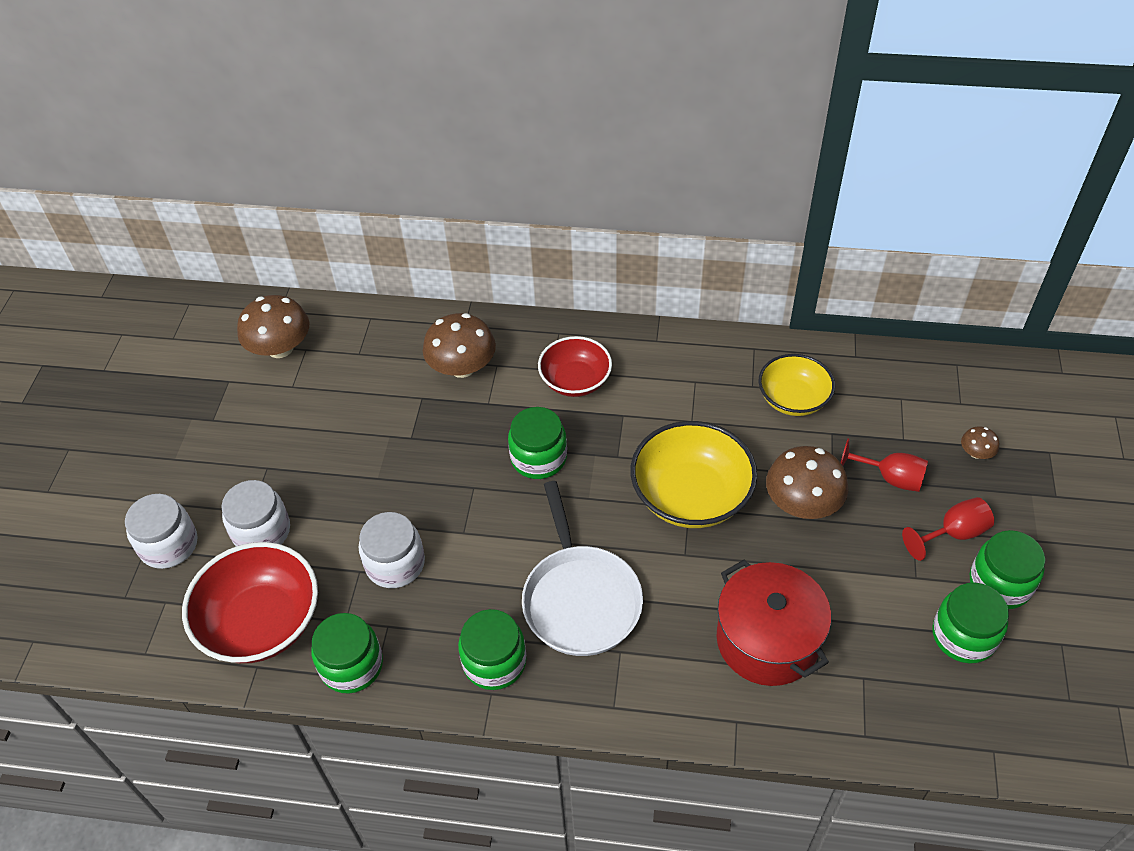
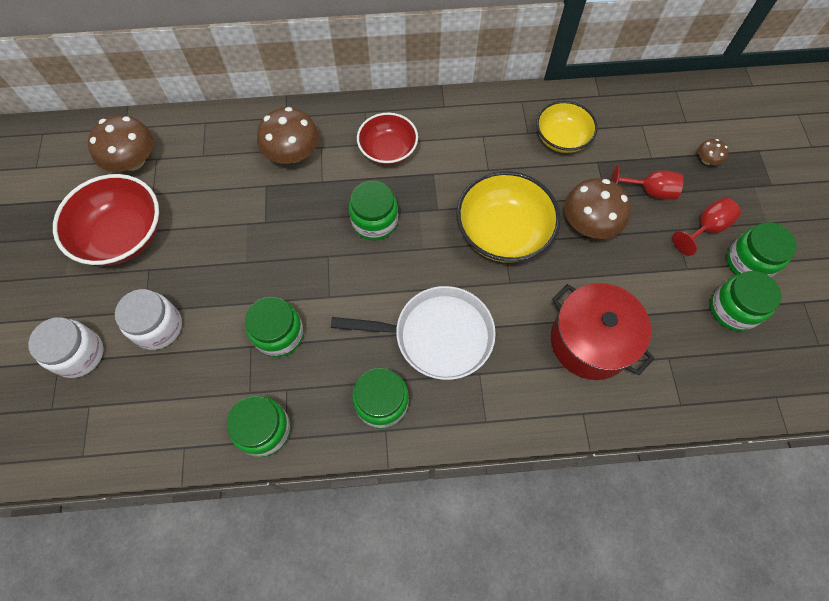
camera: 15 degrees left, 15 degrees up
(261, 622) = (178, 407): red bowl -> red bowl (123, 235)
(395, 564) = (279, 334): white jar -> green jar
(580, 599) = (437, 336): white pan -> white pan turned 60 degrees counterclockwise

